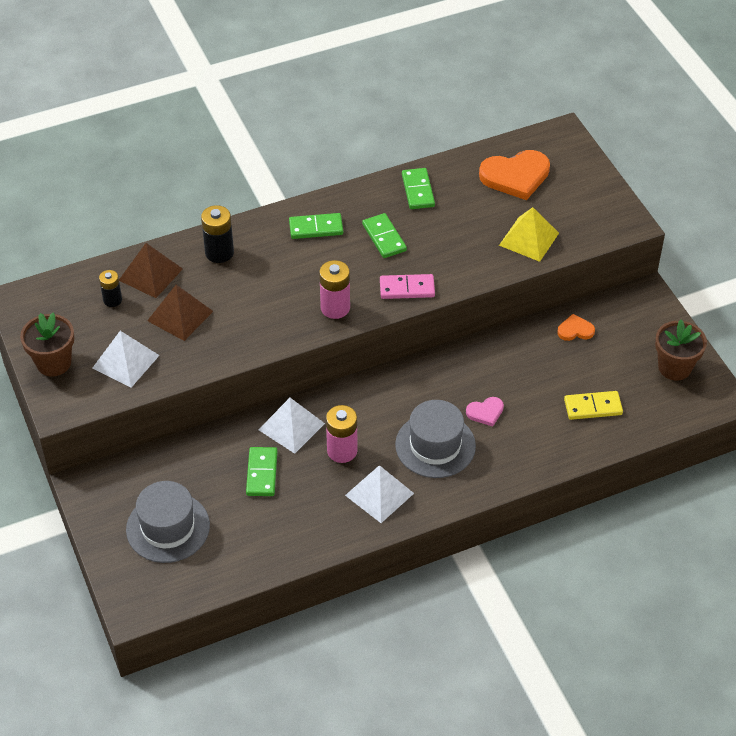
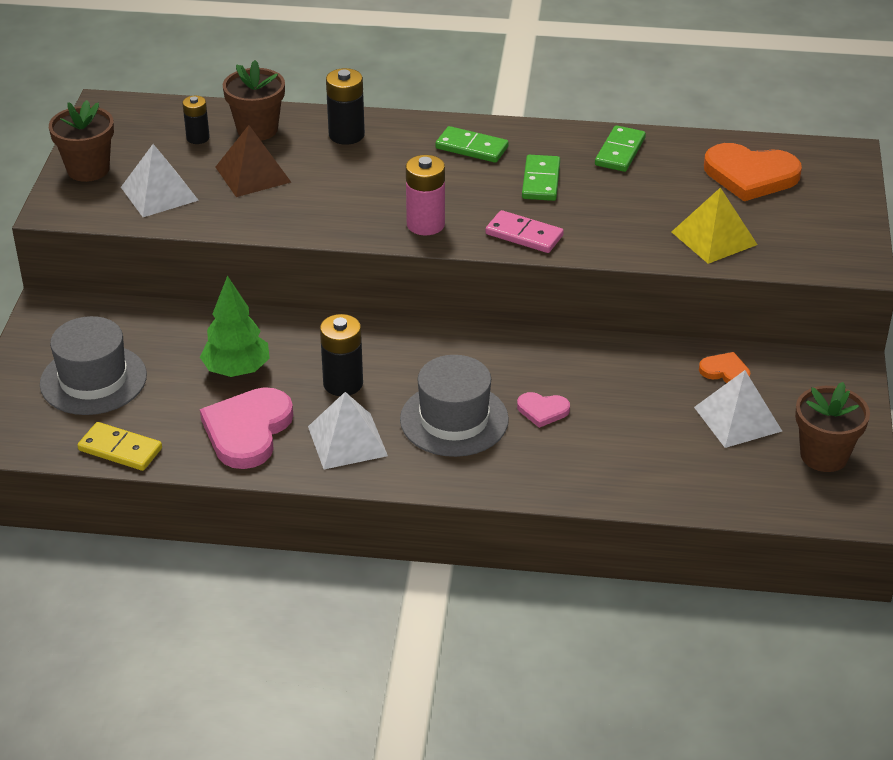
camera: 30 degrees right, 10 degrees down
(150, 274) = (257, 129): brown pyramid -> brown flower pot
(262, 473) = (237, 370): green domino -> green tree
(291, 426) = (308, 339): white pyramid -> white pyramid (737, 419)
(308, 517) = (247, 431): none -> pink heart
(342, 451) = (343, 383): pink battery -> black battery
(593, 407) = (681, 456): yellow domino -> yellow domino (120, 449)

